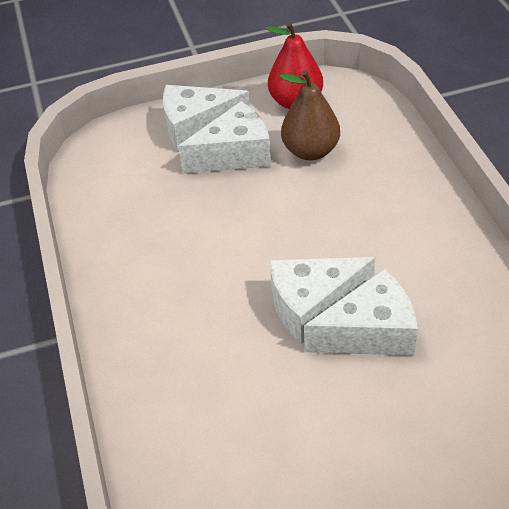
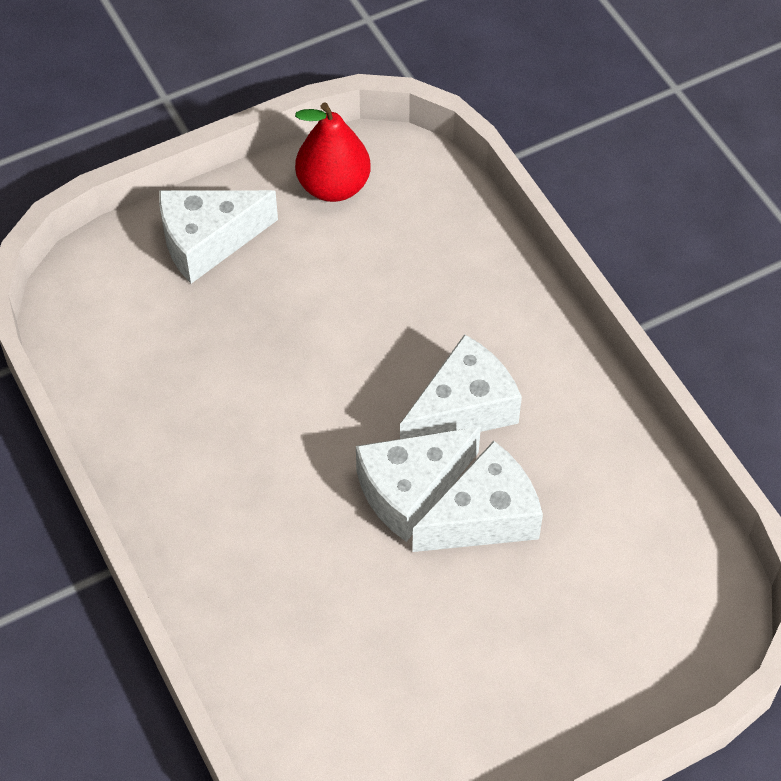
camera: 15 degrees left, 10 degrees up
(234, 154) = (268, 280): white cheese -> white cheese (463, 409)
(310, 151) = (368, 264): brown pear -> none

